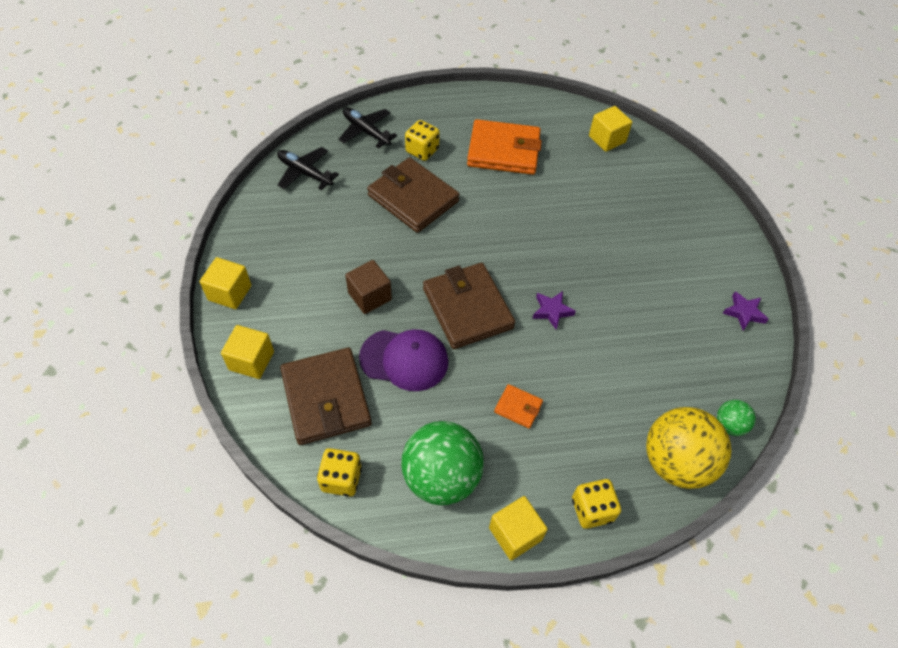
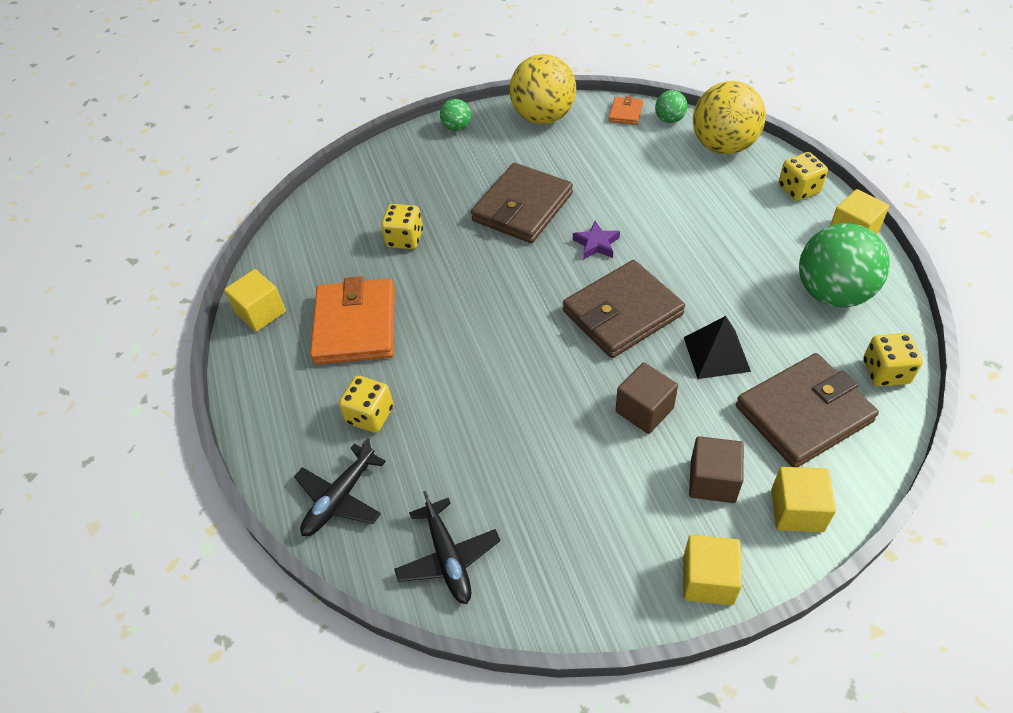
camera: 95 degrees left, 5 degrees down
(296, 318) = (712, 481): none -> brown cube
(305, 173) = (448, 558): black plane -> black plane turned 45 degrees counterclockwise
(404, 359) = (716, 354): purple cap -> black pyramid
(413, 198) = (465, 404): brown wallet -> brown wallet (522, 207)
(518, 407) = (725, 251): orange wallet -> orange wallet (625, 113)
(587, 188) = (405, 239): none -> yellow dice
(607, 139) = (317, 232): yellow cube -> yellow cube (261, 313)
(733, 242) = (457, 128): none -> green ball
(744, 313) = (543, 117): purple star -> yellow ball

